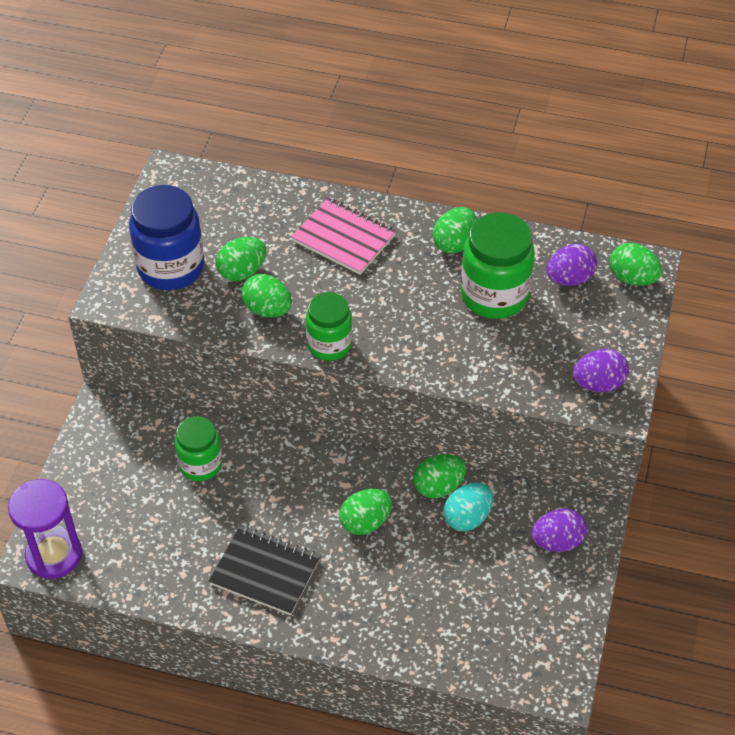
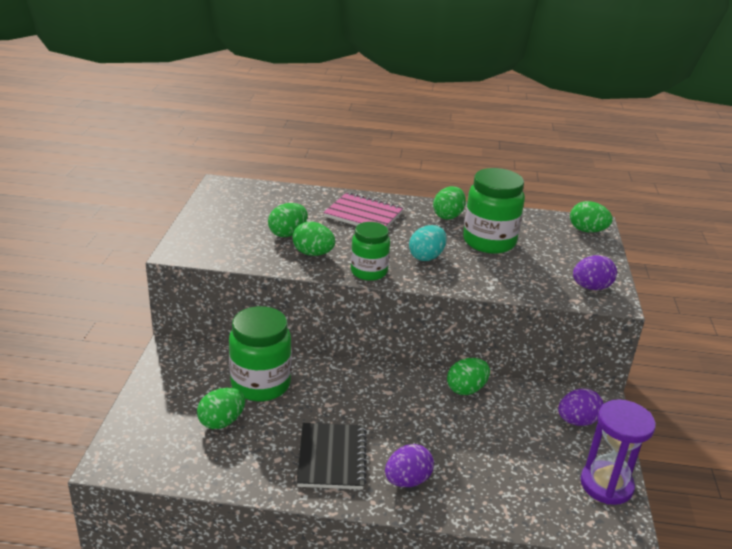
camera: 10 degrees left, 20 degrees down
(54, 555) = (132, 457): purple hourglass -> purple hourglass (606, 485)
(171, 268) = (229, 233): blue jar -> none
(200, 464) = (261, 384): green jar -> green jar, size x1.56
(265, 572) = (332, 458): black notebook -> black notebook turned 75 degrees clockwise
(365, 522) = (412, 416): green egg -> green egg (222, 422)
(467, 517) = (497, 409): turquoise egg -> turquoise egg (426, 257)
(569, 279) = (541, 232): purple egg -> purple egg (407, 480)

